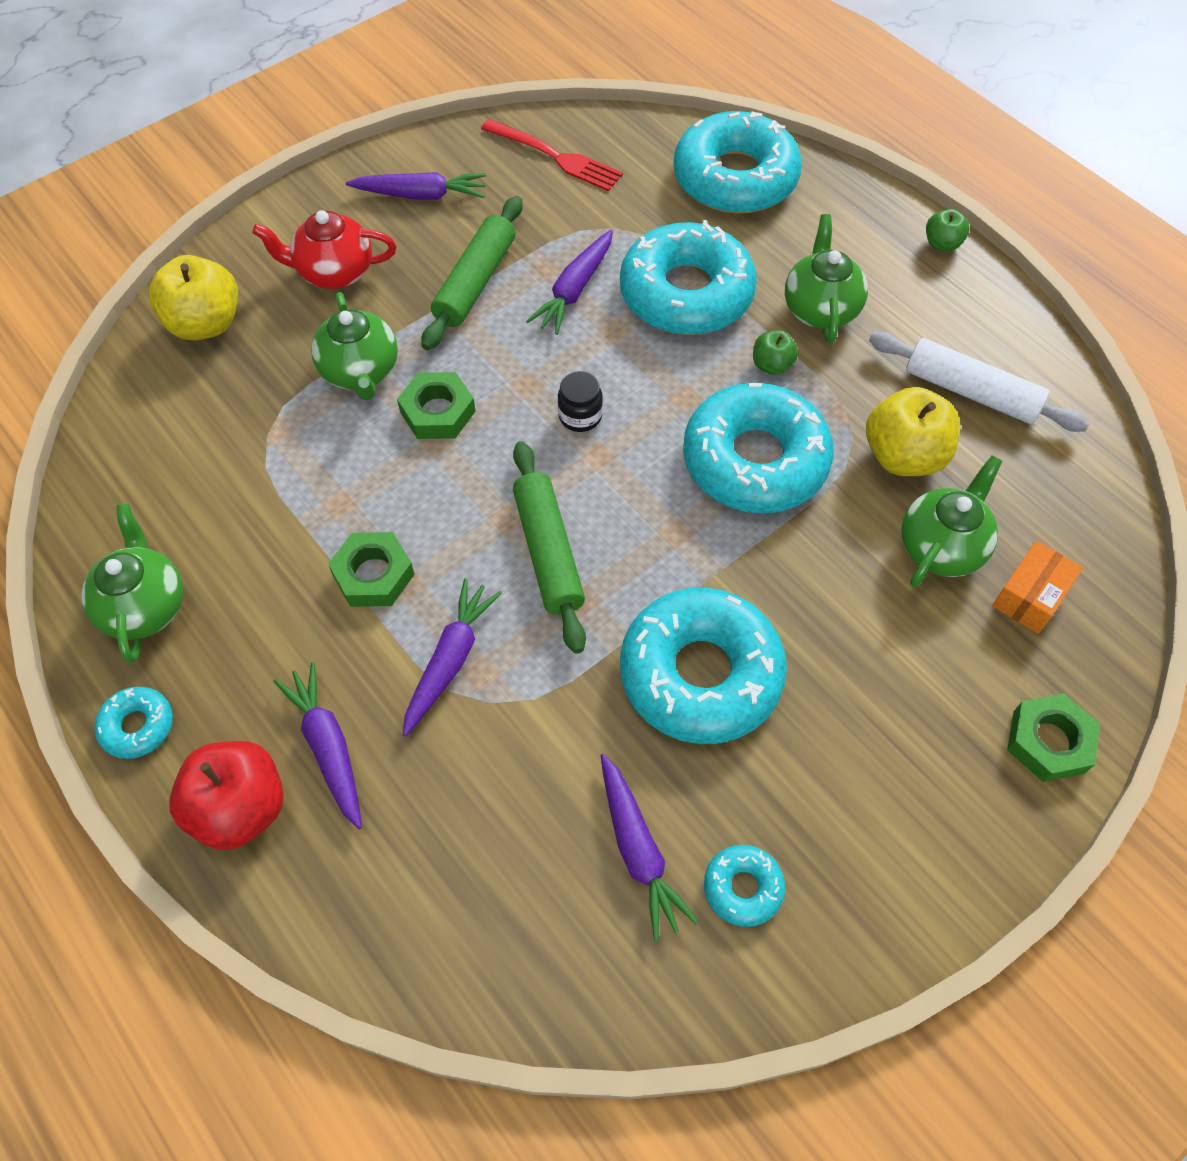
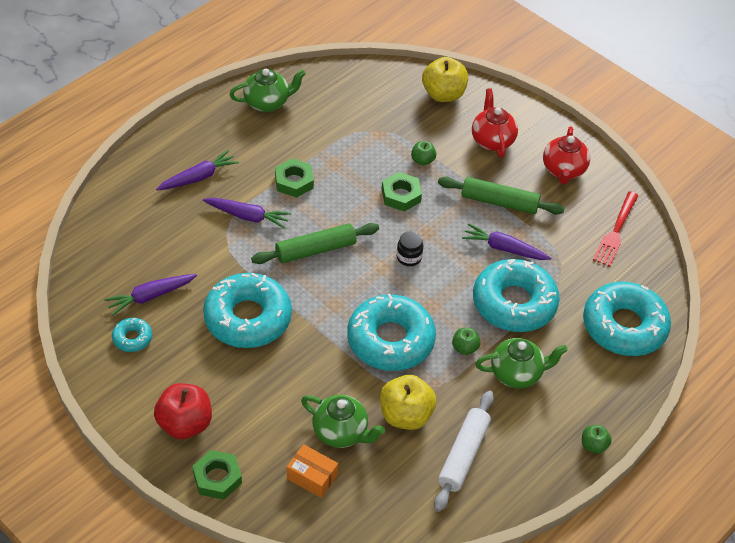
camera: 80 degrees right, 10 degrees down
(137, 726) = (206, 111): turquoise donut -> none
(240, 808) = (167, 152): red apple -> red apple (185, 424)
(360, 372) = (422, 160): green teapot -> green apple
(420, 195) = (563, 170): purple carrot -> red teapot

